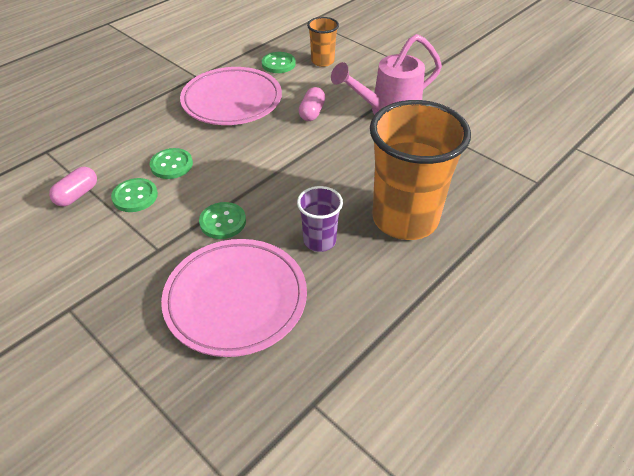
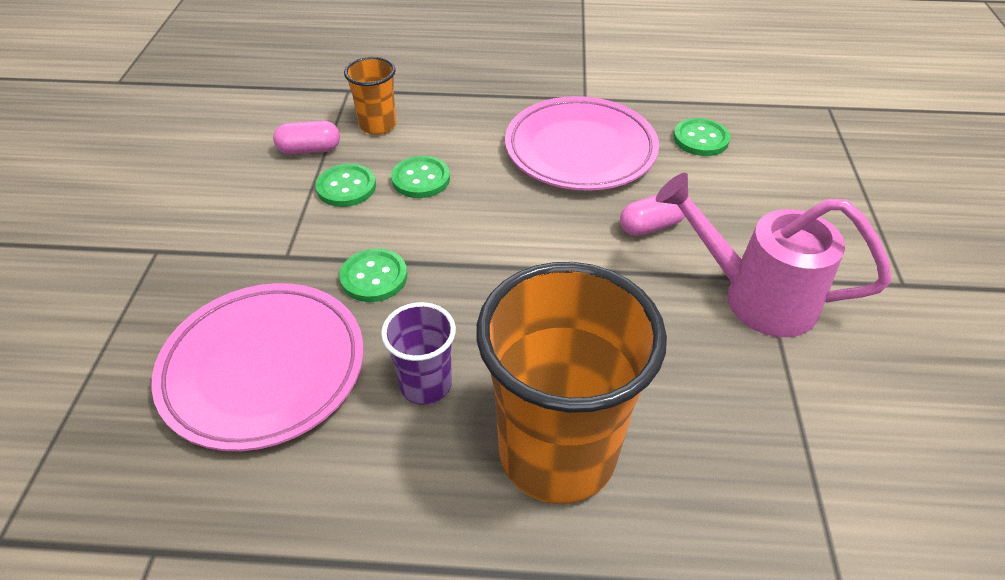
camera: 50 degrees right, 0 degrees up
(322, 61) = (765, 170): orange cup -> orange cup (378, 125)

